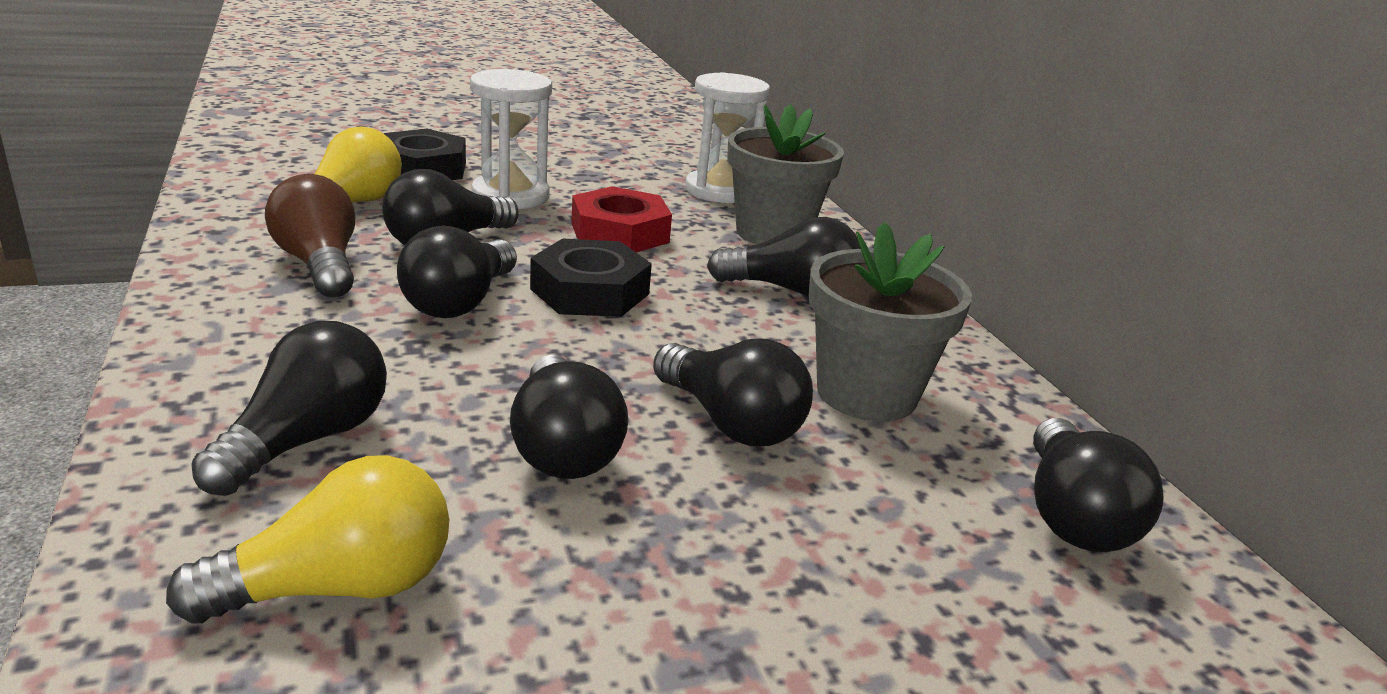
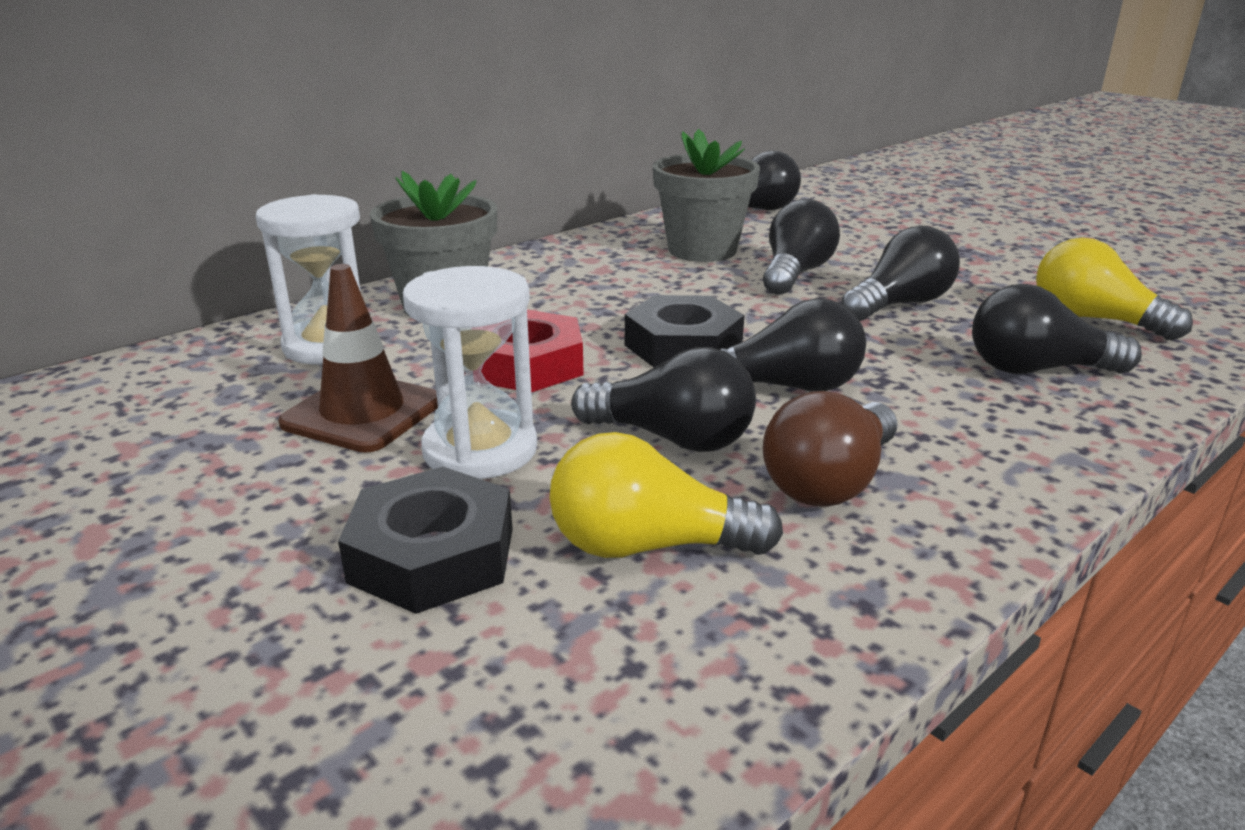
camera: 110 degrees left, 0 degrees up
(599, 182) = (363, 413): none -> brown traffic cone
(791, 291) = (572, 284): black light bulb -> none

